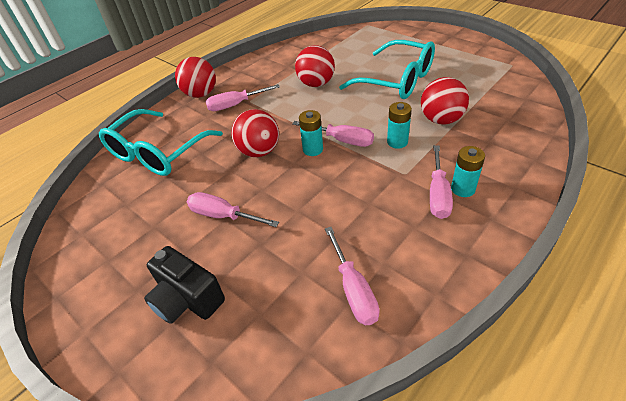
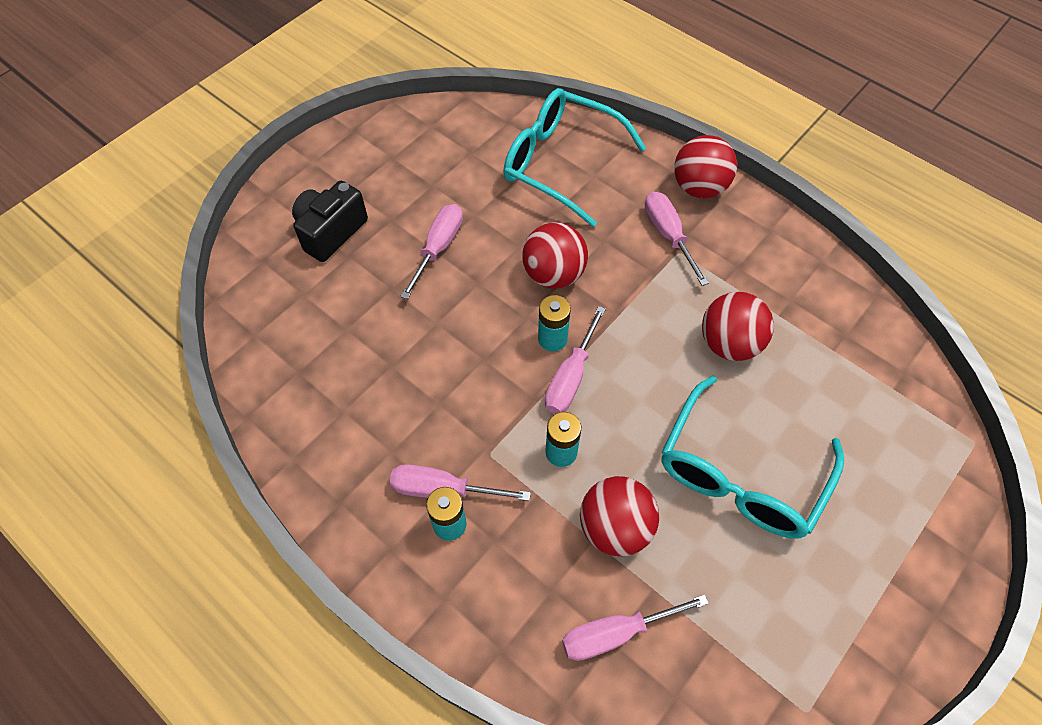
camera: 85 degrees right, 15 degrees up
(353, 289) = (314, 377): pink screwdriver -> pink screwdriver (616, 632)

